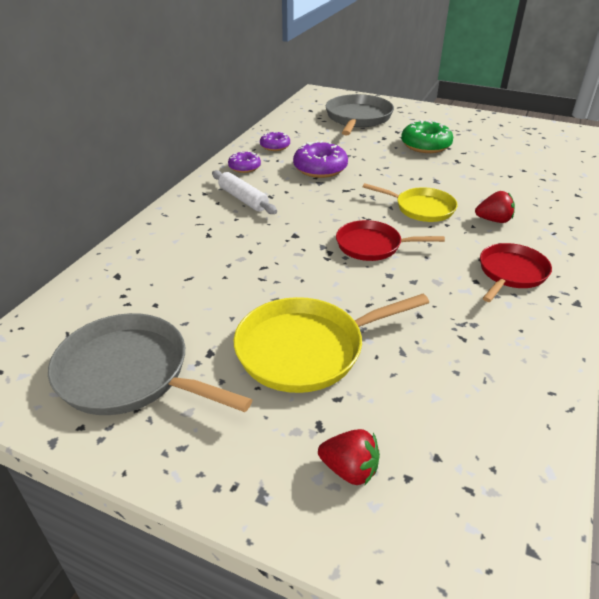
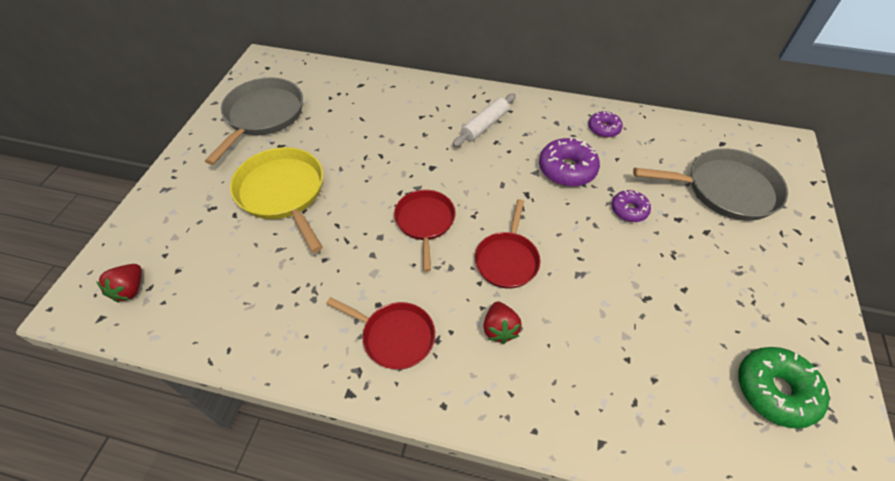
camera: 80 degrees right, 15 degrees up
(244, 167) = (546, 115): purple donut -> purple donut (629, 210)
(349, 470) = (175, 225): red strawberry -> red strawberry (130, 290)
(421, 208) = (507, 260): yellow pan -> red pan
(425, 145) = (677, 263): green donut -> green donut (775, 391)

